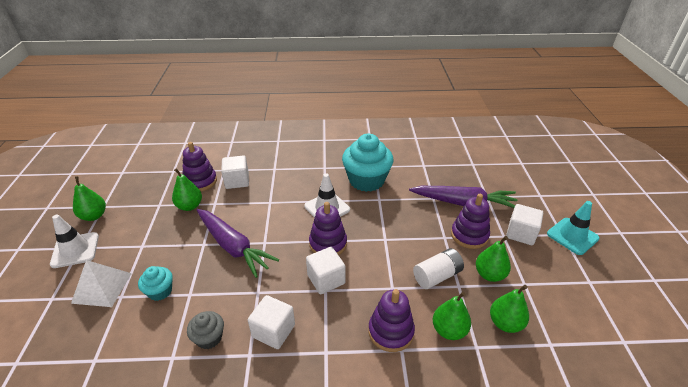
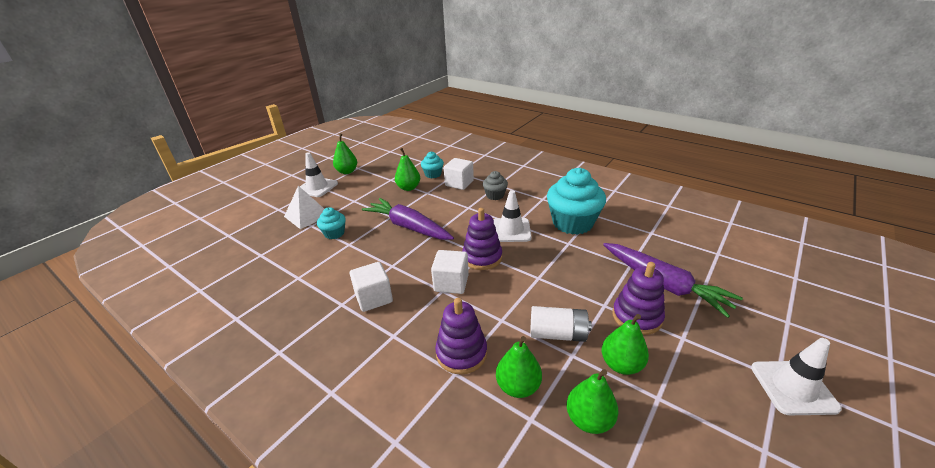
camera: 40 degrees right, 5 degrees down
(200, 181) = (433, 174): purple stacking toy -> turquoise cupcake
(209, 338) = (330, 278): grey cupcake -> grey cupcake (495, 195)
(233, 247) = (408, 227): purple carrot -> purple carrot turned 135 degrees clockwise
(521, 233) = (710, 347): white cube -> none
(572, 236) = (793, 387): turquoise traffic cone -> white traffic cone

